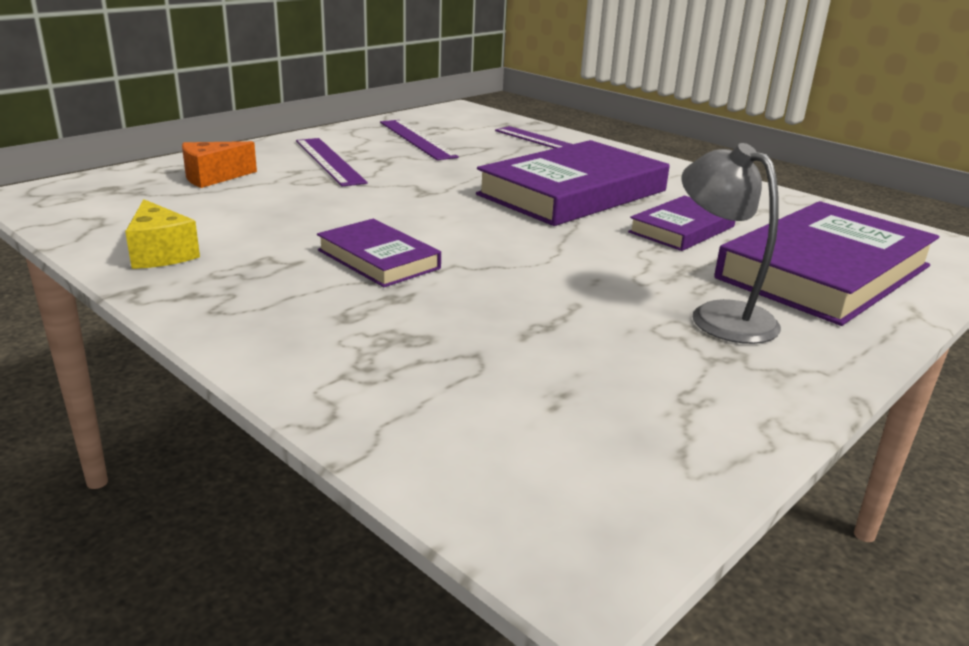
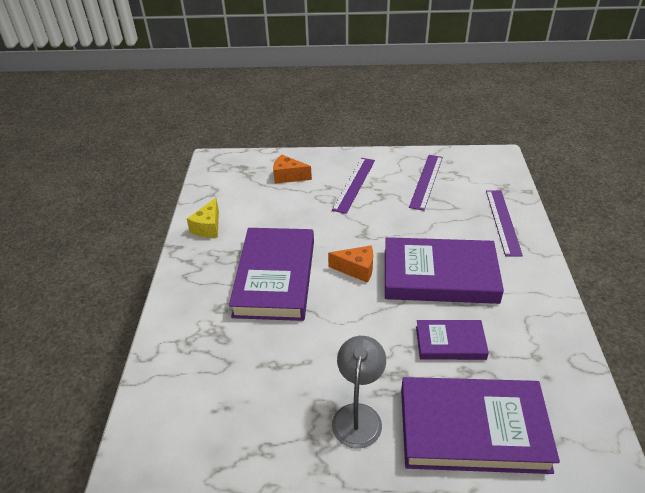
camera: 50 degrees right, 15 degrees up
(378, 259) = (275, 277): purple book -> purple book, size x1.88
(474, 217) = (356, 269): none -> orange cheese

